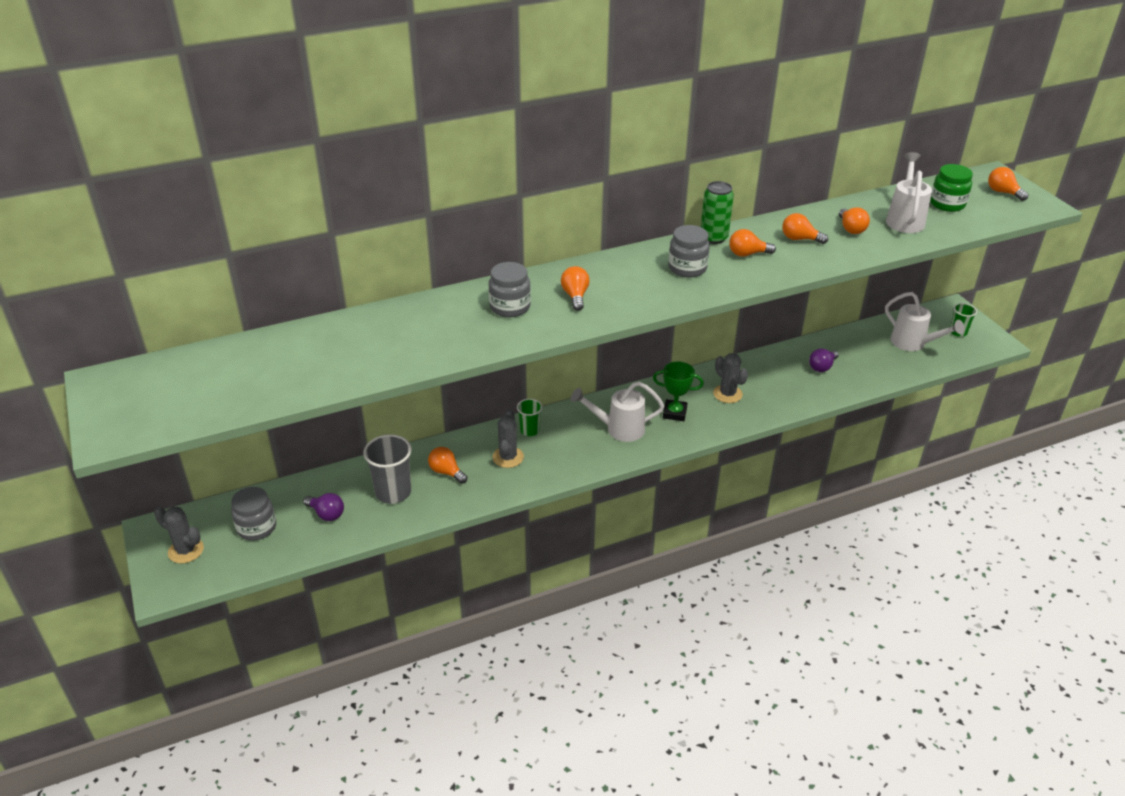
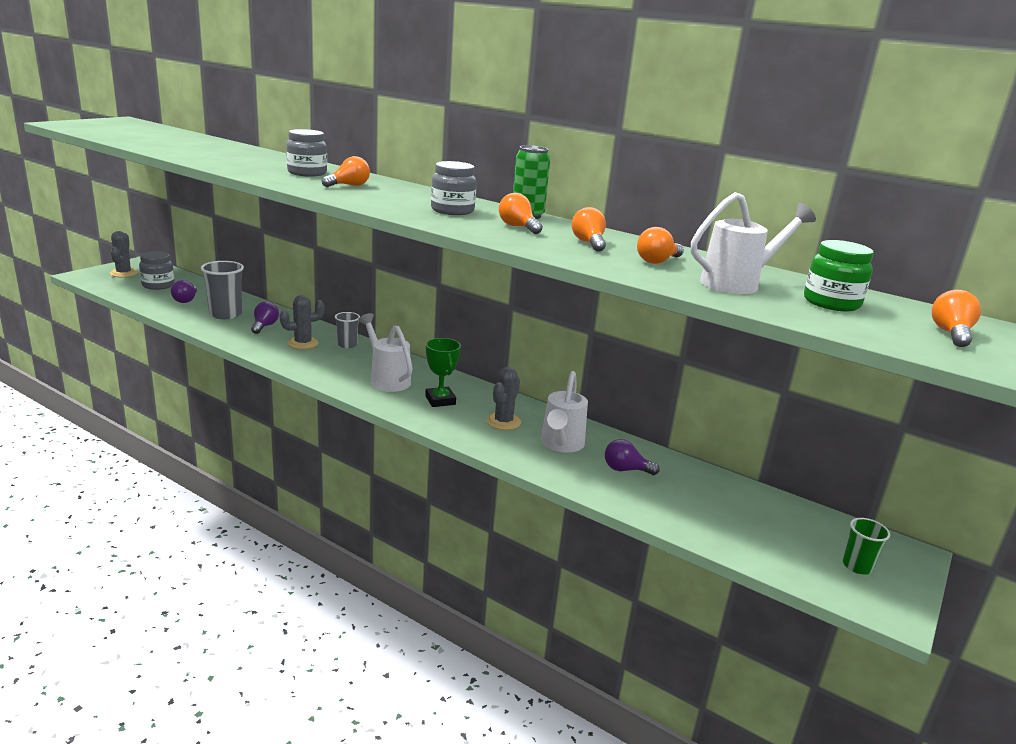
camera: 55 degrees right, 15 degrees down
(446, 472) = (264, 326): orange light bulb -> purple light bulb
(530, 430) = (347, 345): green cup -> grey cup
(913, 344) = (770, 530): white watering can -> white watering can (560, 445)

